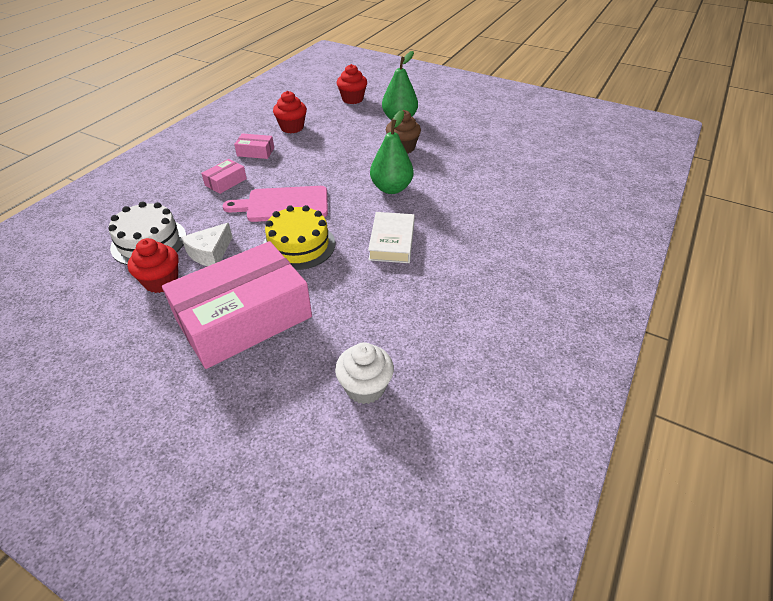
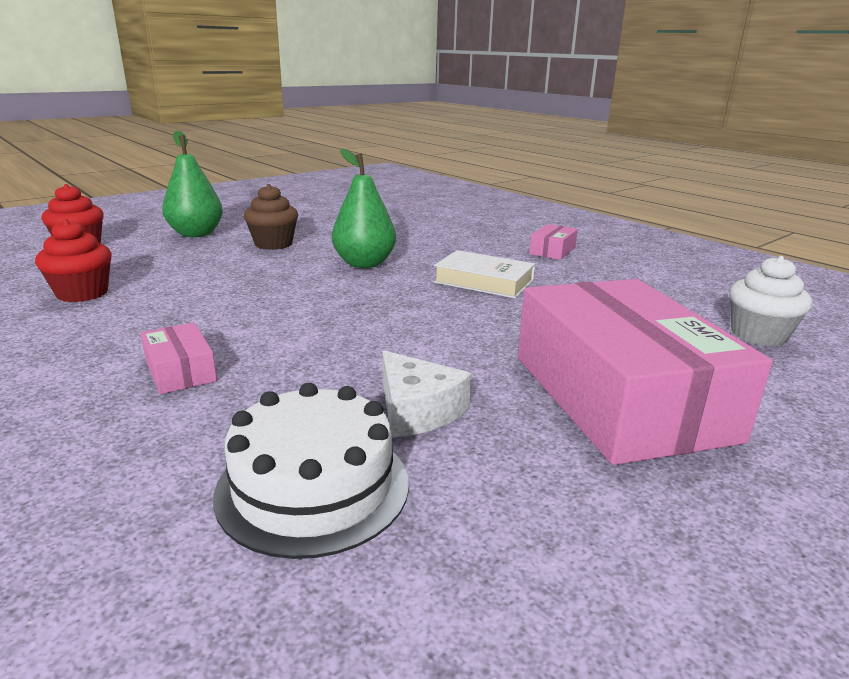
camera: 70 degrees left, 20 degrees down
(161, 281) = (482, 476): red cupcake -> none
(255, 152) = (112, 331): pink box -> pink box (552, 251)
(283, 205) = (326, 330): pink cutting board -> none
(299, 245) = (451, 333): yellow cake -> none

